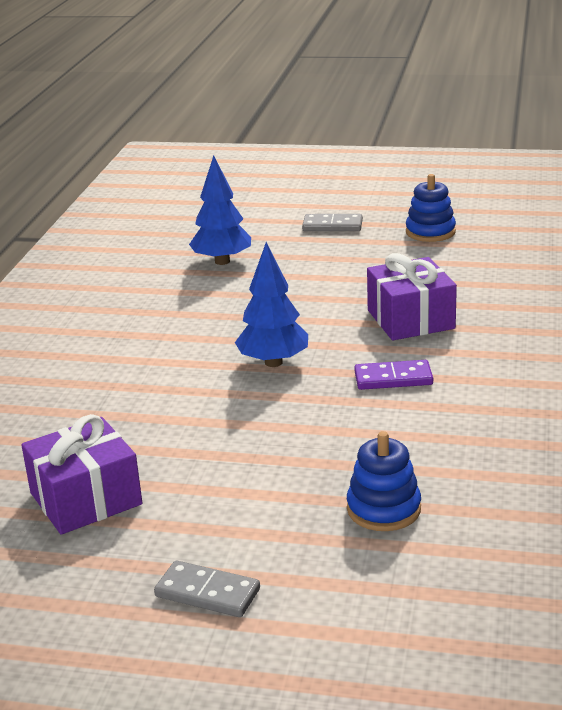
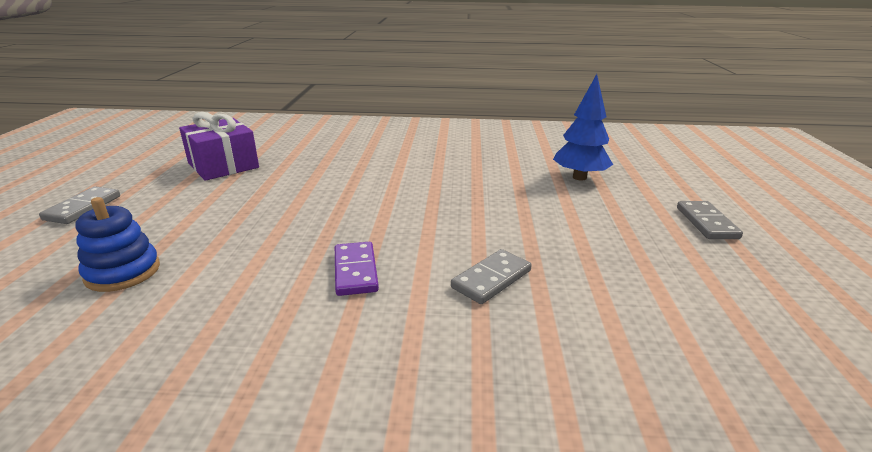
camera: 80 degrees right, 0 degrees up
(273, 362) = (393, 210): blue tree -> none
(411, 319) = (491, 279): purple gift -> grey domino
(430, 232) = (754, 290): blue stacking toy -> none

